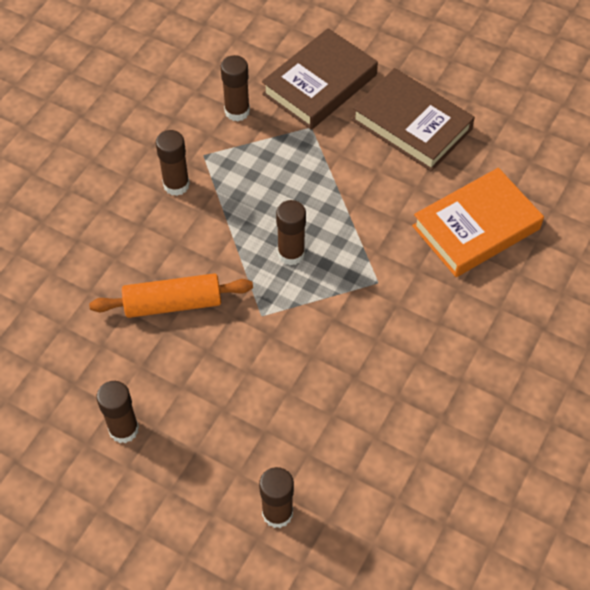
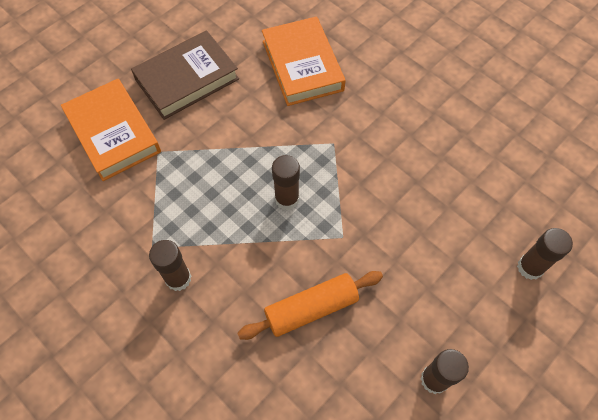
camera: 75 degrees left, 5 degrees up
(173, 303) = (311, 308): orange rolling pin -> orange rolling pin turned 60 degrees clockwise
(237, 111) = (113, 206): brown glue stick -> none
(319, 84) = (113, 133): brown book -> orange book

